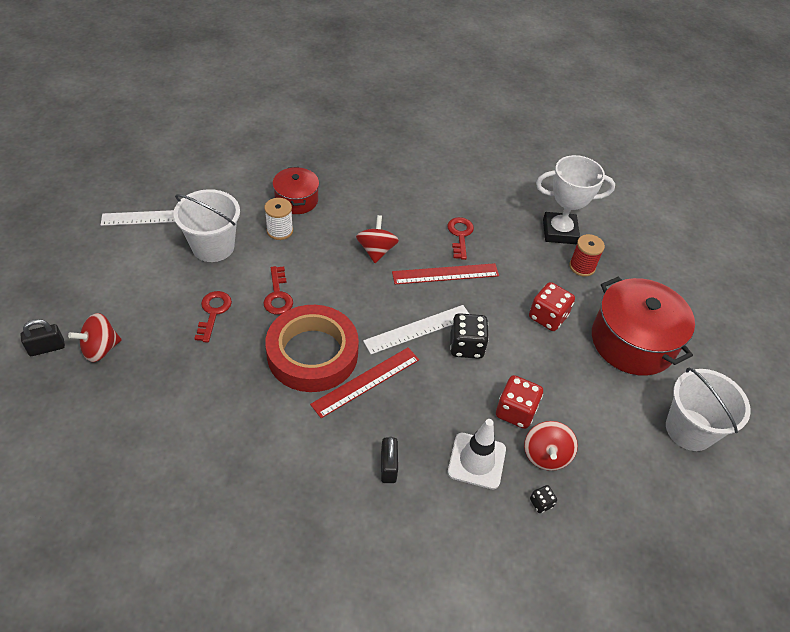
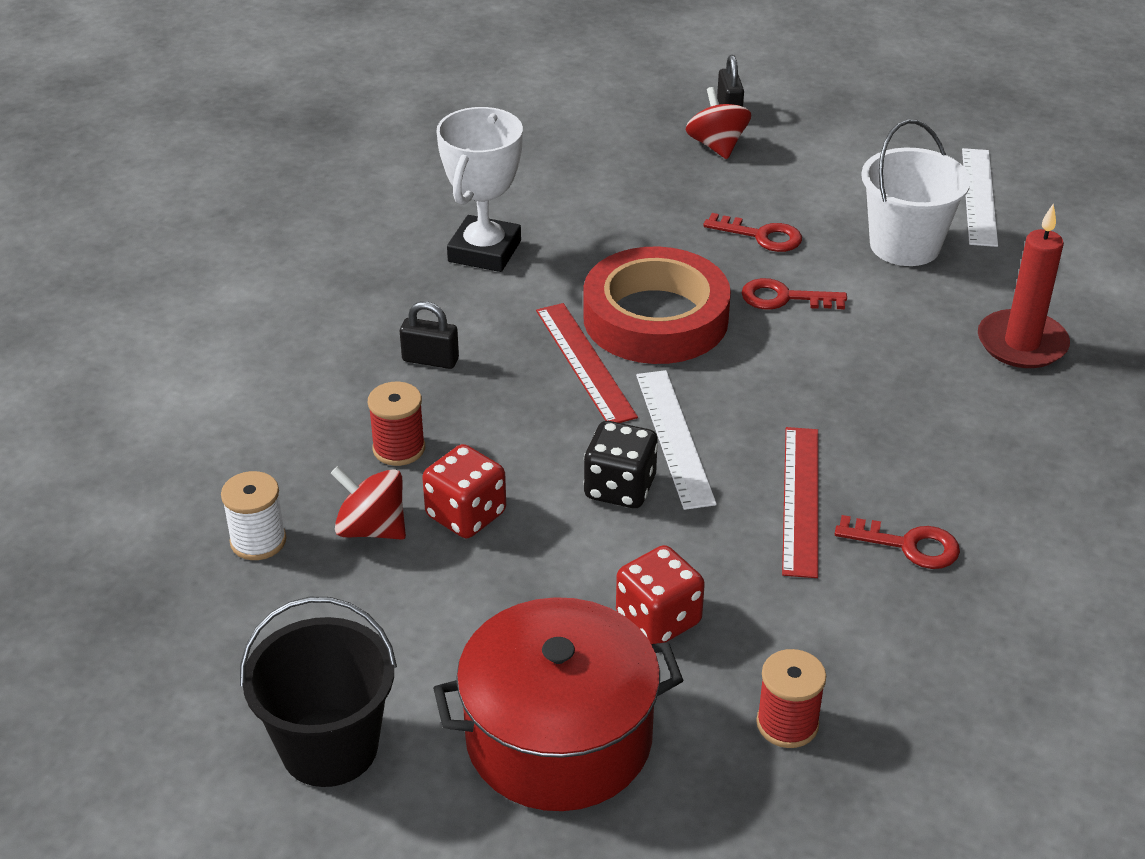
camera: 110 degrees right, 10 degrees down
(280, 231) = (938, 316): white spool -> white spool (258, 541)
(296, 200) = (1021, 343): red pot -> red candle
(376, 250) = (875, 421): red spinning top -> none
(476, 461) = (399, 448): white traffic cone -> red spool
(541, 503) = (297, 500): black dice -> none
(559, 232) = (906, 719): white trophy -> white trophy (484, 251)
(689, 429) = (329, 747): white bucket -> black bucket

